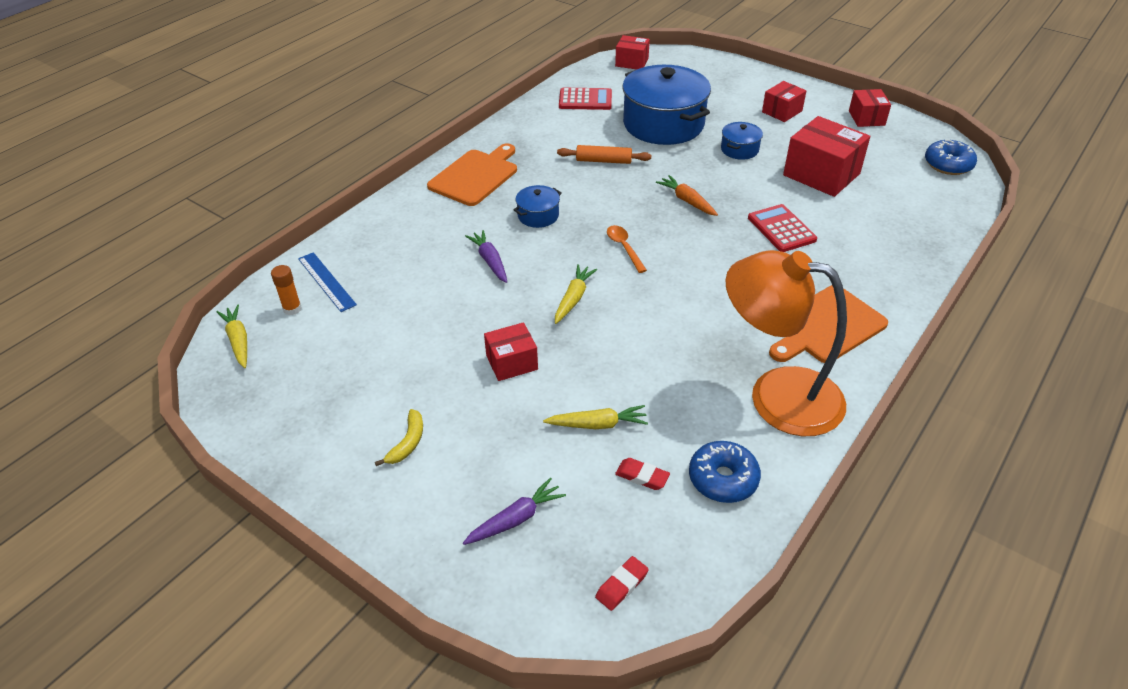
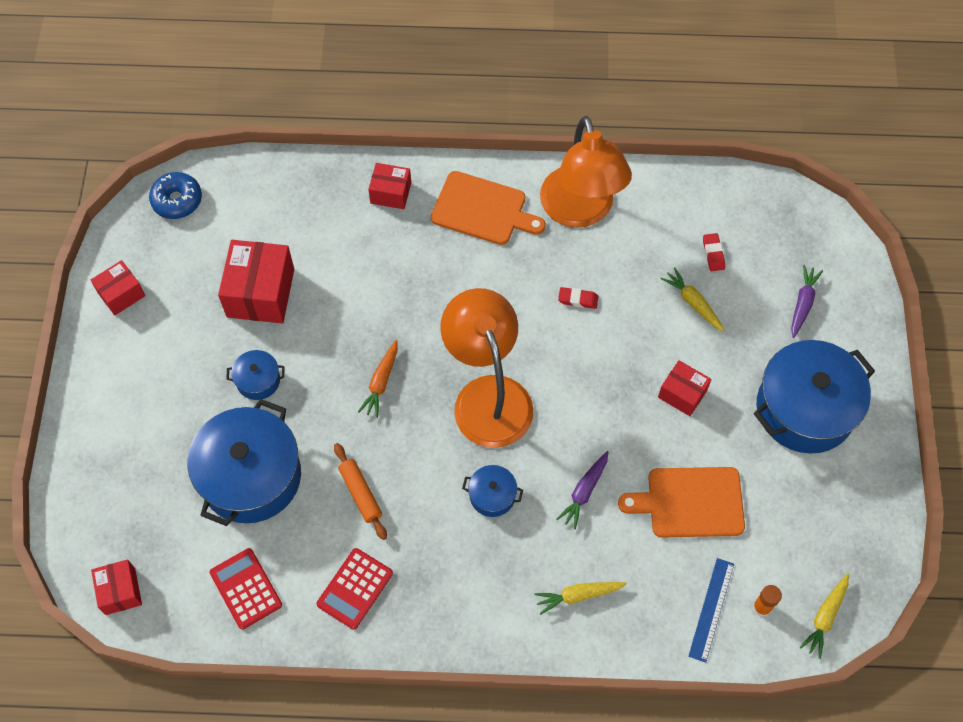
camera: 125 degrees left, 20 degrees up
(407, 443) = (805, 409): yellow banana -> blue pot
(475, 176) = (470, 600): orange cutting board -> orange cutting board (690, 502)
(515, 519) = (802, 304): purple carrot -> purple carrot turned 90 degrees clockwise
(573, 299) = (581, 395): yellow carrot -> yellow carrot (578, 595)
(622, 585) = (795, 223): red eraser -> red eraser (578, 299)
(624, 248) = (487, 395): orange spoon -> orange lamp
(723, 479) = (678, 209): blue donut -> none
(781, 229) = (374, 289): red calculator -> red calculator (355, 588)
(782, 111) = (153, 375): red box -> red box (390, 193)

